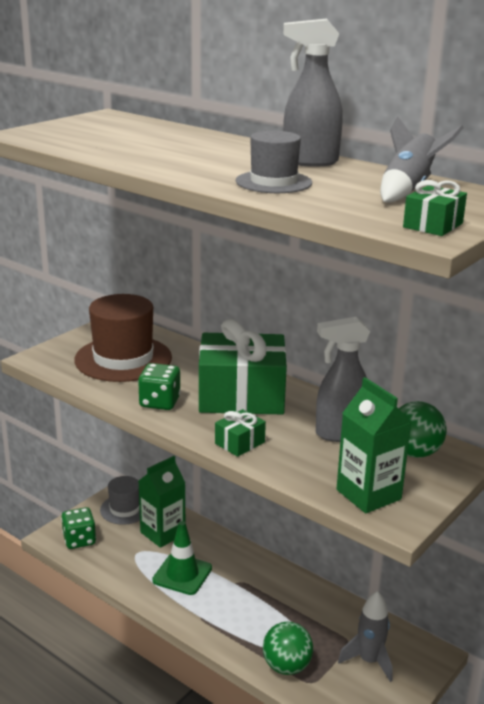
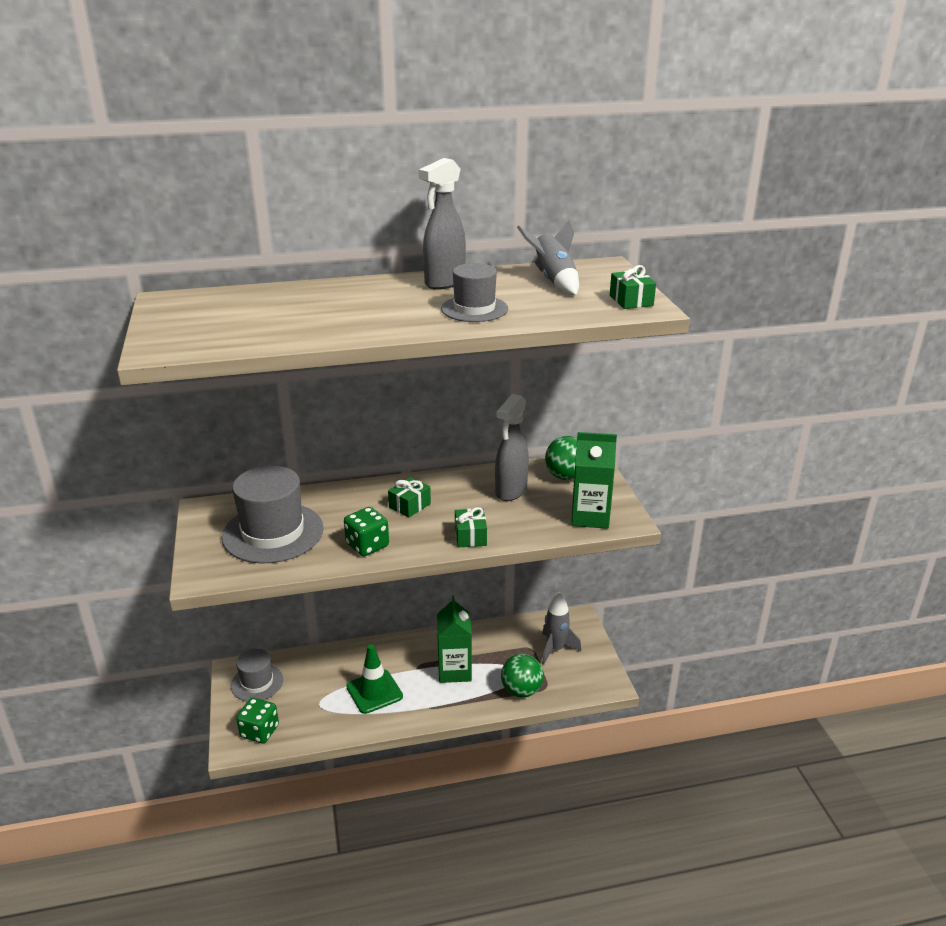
camera: 50 degrees left, 5 degrees up
(123, 359) = (273, 533): brown hat -> grey hat
(162, 533) = (315, 676): green carton -> green carton (454, 670)
(241, 396) = (409, 505): green gift -> green gift, size x0.43

